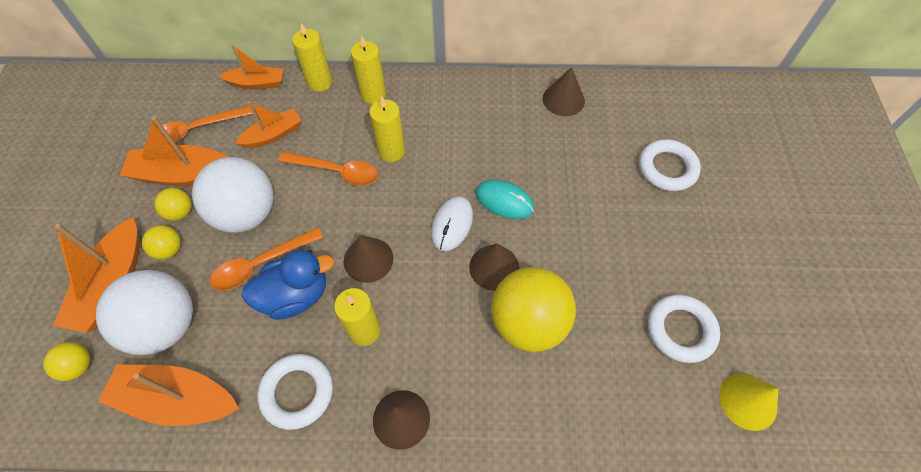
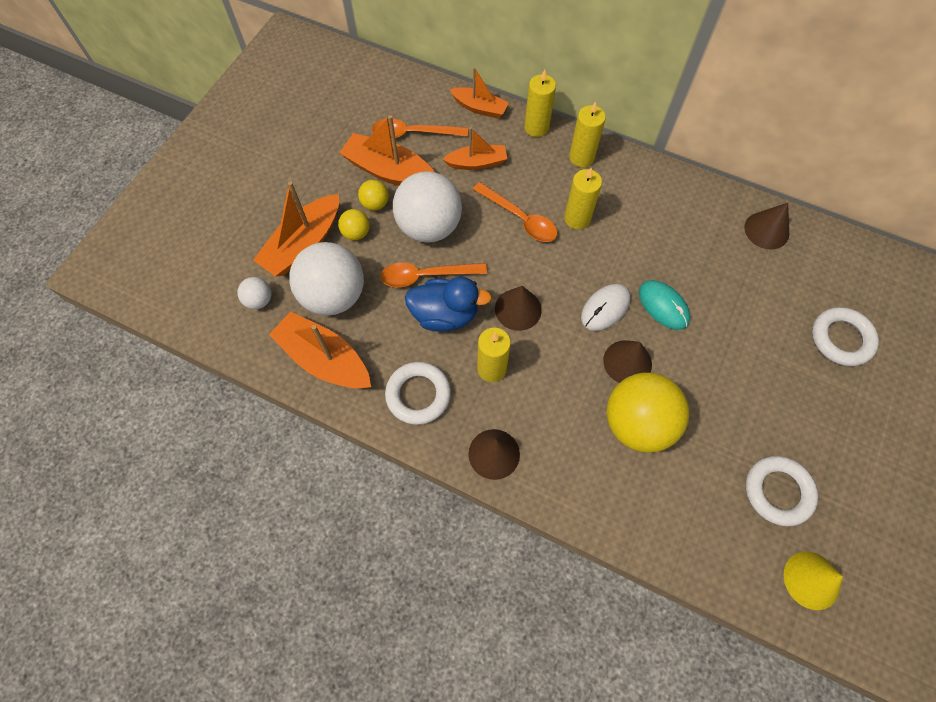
camera: 25 degrees right, 5 degrees up
(78, 366) = (259, 300): yellow ball -> white ball

